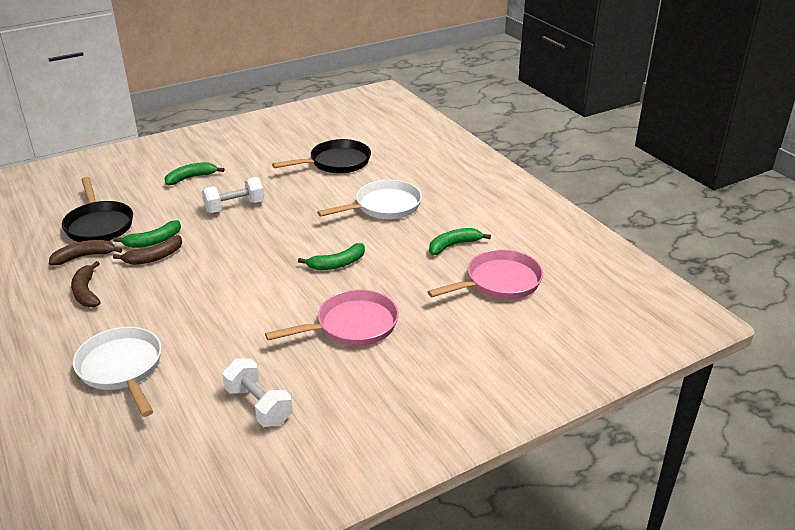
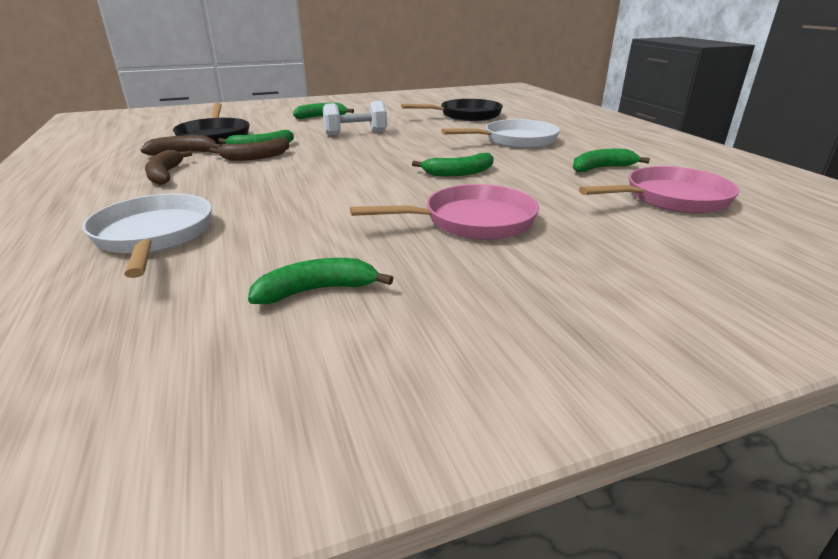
camera: 10 degrees right, 5 degrees down
(258, 406) = (317, 290): white dumbbell -> green banana

